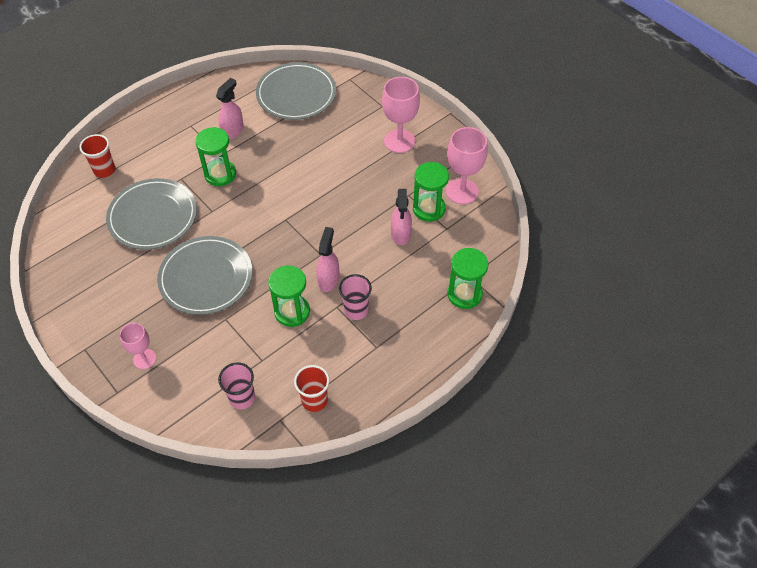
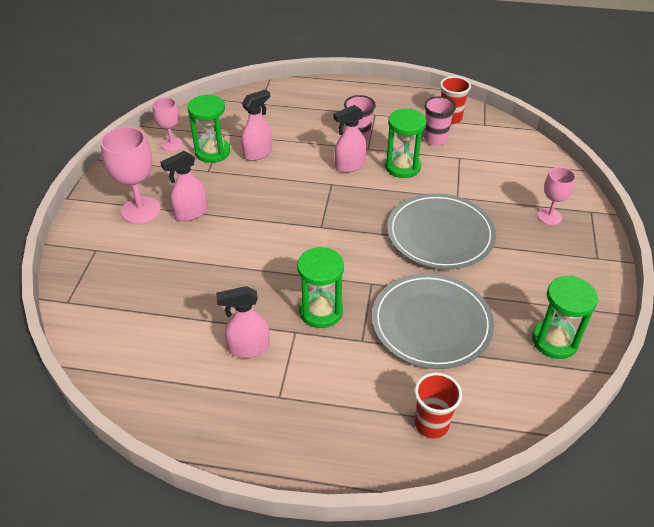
camera: 130 degrees left, 10 degrees down
(242, 398) = (497, 149): pink cup -> pink cup (435, 139)
(296, 94) = (134, 332): grey plate -> none
(370, 163) = (191, 213): none -> pink spray bottle
(462, 191) = (172, 144): pink goblet -> pink goblet, size x0.61
(464, 294) = (279, 99): green hourglass -> green hourglass (554, 341)

